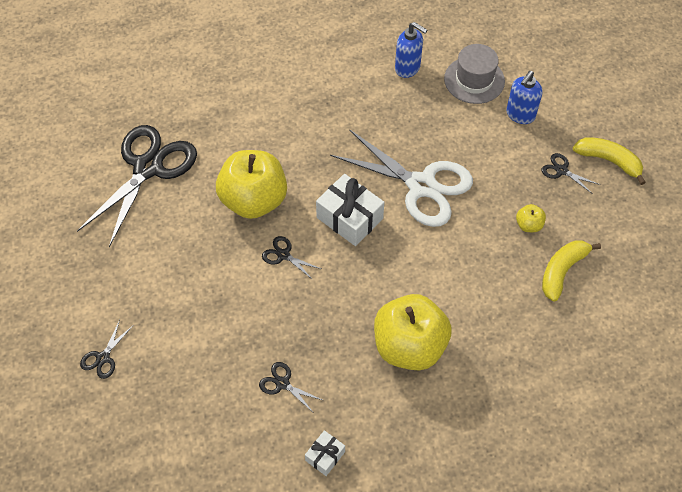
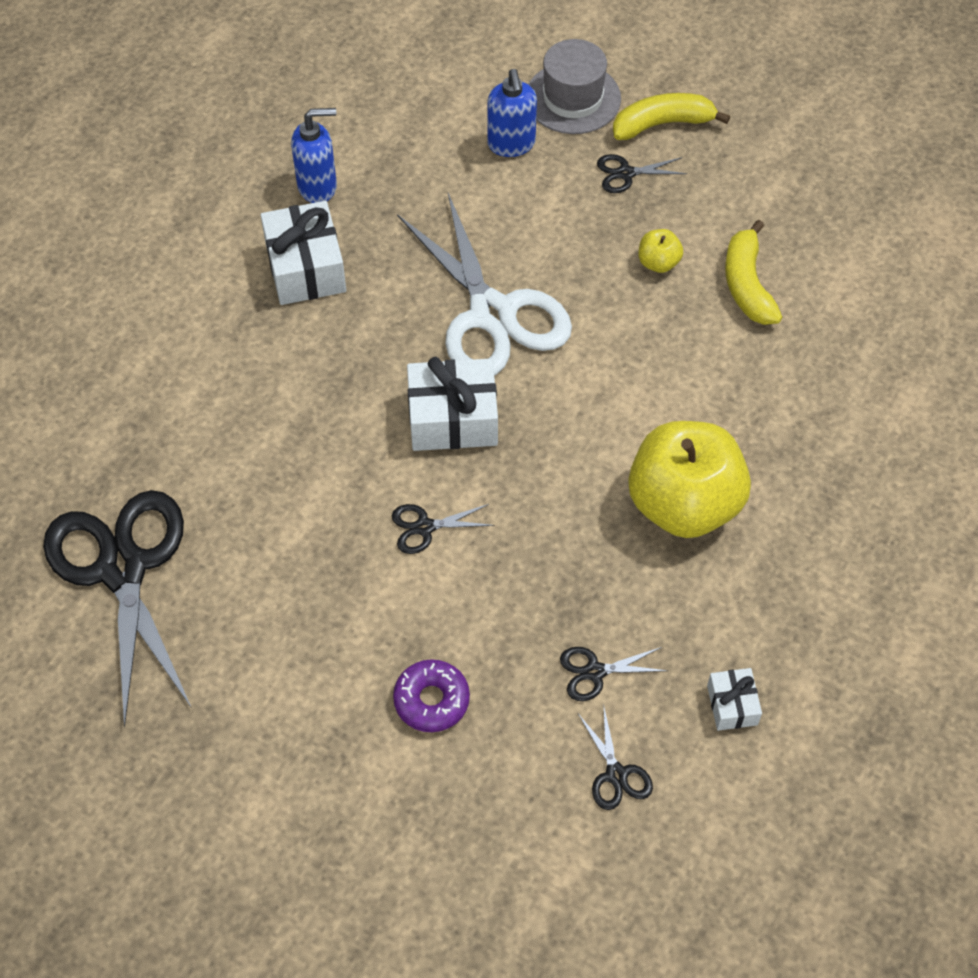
camera: 45 degrees left, 0 degrees up
(103, 358) = (346, 843): black scissors -> black scissors (616, 774)
(202, 331) = (431, 700): none -> purple donut
(254, 200) = (312, 494): yellow apple -> none
(362, 100) = (305, 268): none -> white gift
(421, 185) = (492, 313): white scissors -> white scissors turned 75 degrees clockwise
(474, 80) = (413, 142): grey hat -> grey hat (573, 98)

